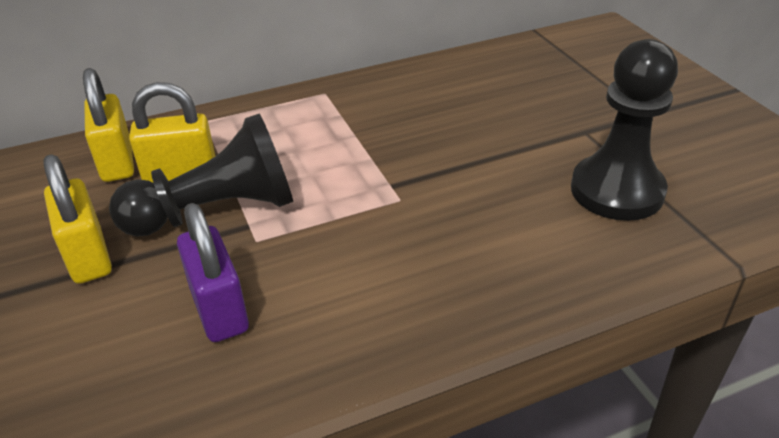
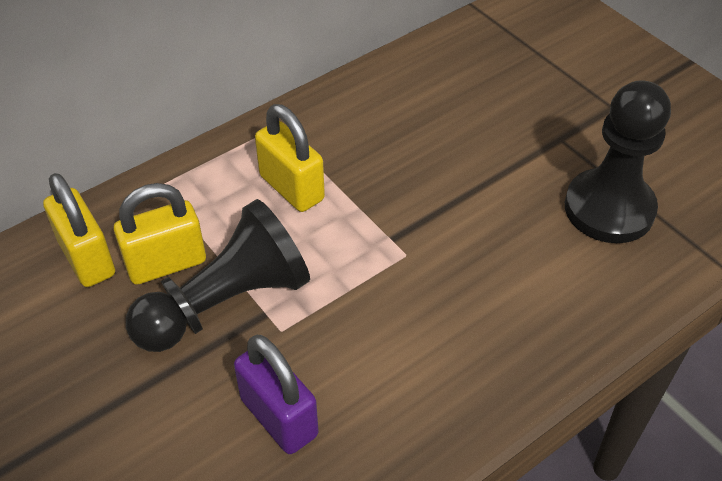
camera: 15 degrees left, 10 degrees up
(88, 256) = (115, 382): yellow padlock -> yellow padlock (291, 188)

